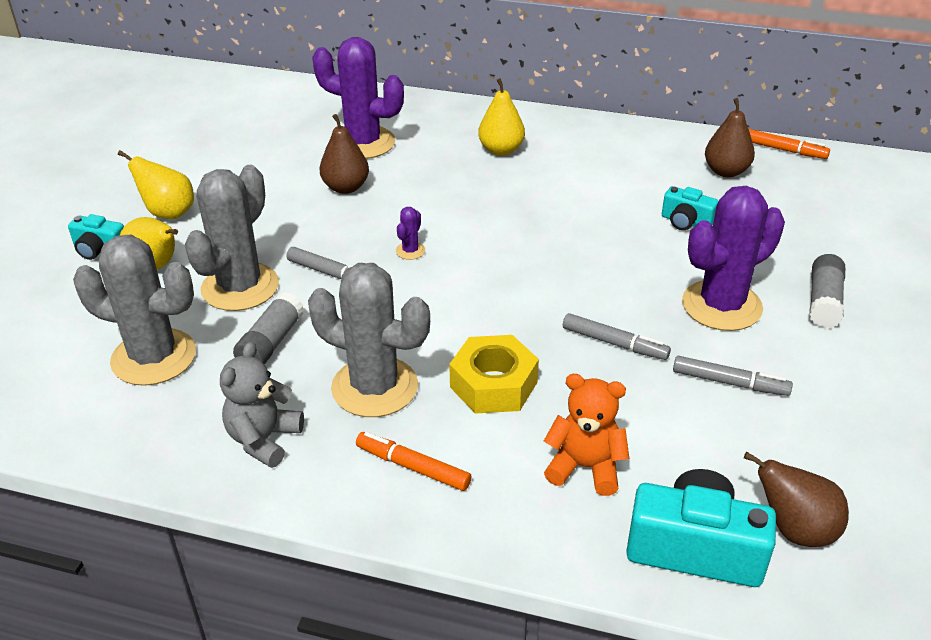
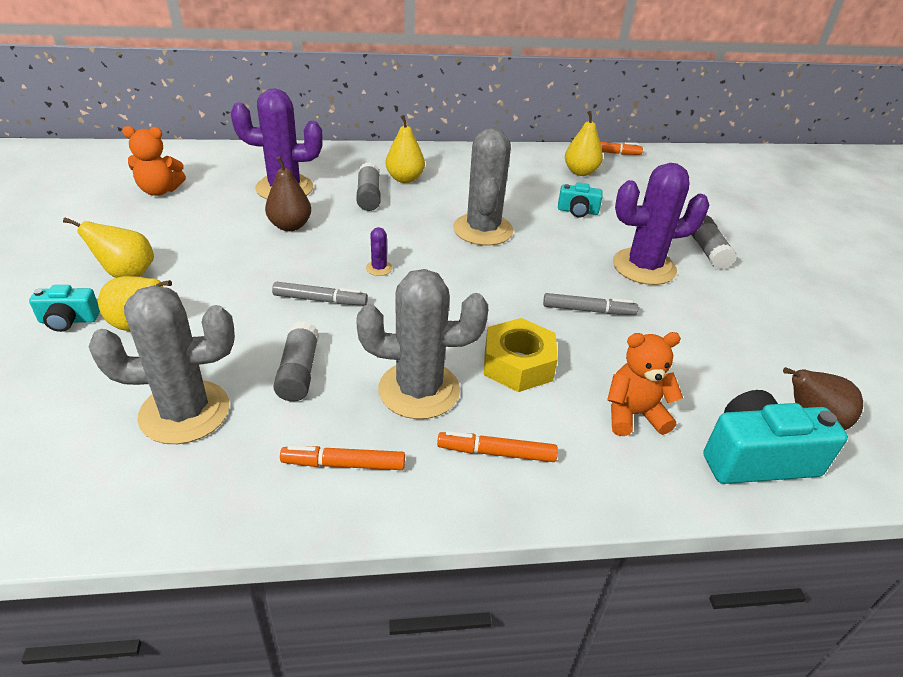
camera: 25 degrees left, 0 degrees up
(239, 128) = (159, 190): none -> orange teddy bear
(240, 287) = (239, 328): grey cactus -> grey cactus (483, 230)
(264, 439) = (344, 464): grey teddy bear -> orange marker
(447, 166) = (368, 196): none -> grey glue stick
(721, 306) = (644, 267): purple cactus -> purple cactus turned 45 degrees clockwise
(726, 171) = (580, 172): brown pear -> yellow pear
(730, 383) = (689, 322): grey marker -> none

